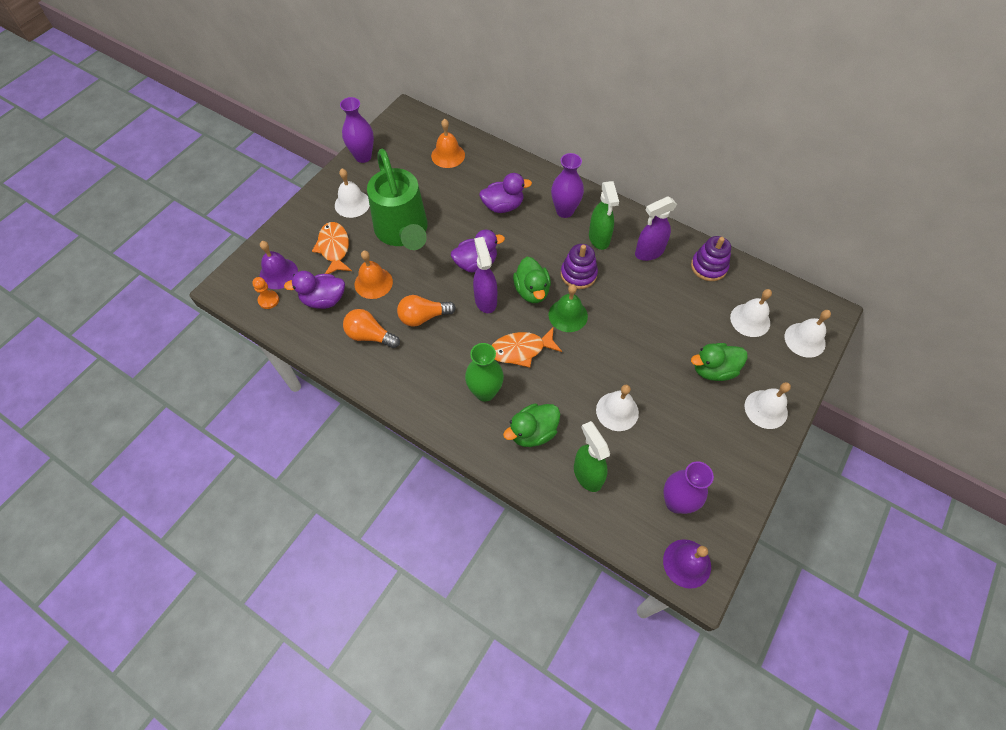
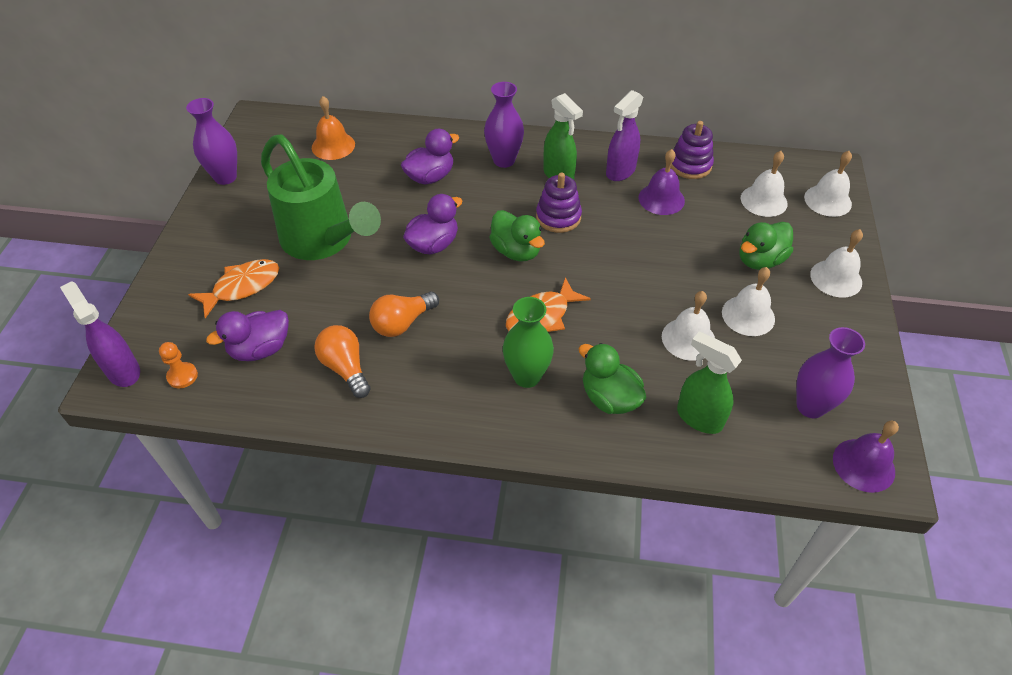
camera: 25 degrees left, 10 degrees down
(278, 273) = (180, 340): purple bell -> purple bell (661, 199)
(334, 248) = (242, 287): orange fish -> orange fish turned 90 degrees clockwise
(352, 204) = (239, 231): white bell -> white bell (748, 315)
(370, 336) = (345, 368): orange light bulb -> orange light bulb turned 60 degrees clockwise
(373, 283) = (316, 307): orange bell -> none
(485, 300) = (468, 279): purple spray bottle -> purple spray bottle (123, 371)
(533, 432) = (609, 398): green duck -> green duck turned 105 degrees clockwise
(568, 315) = (572, 261): green bell -> none

